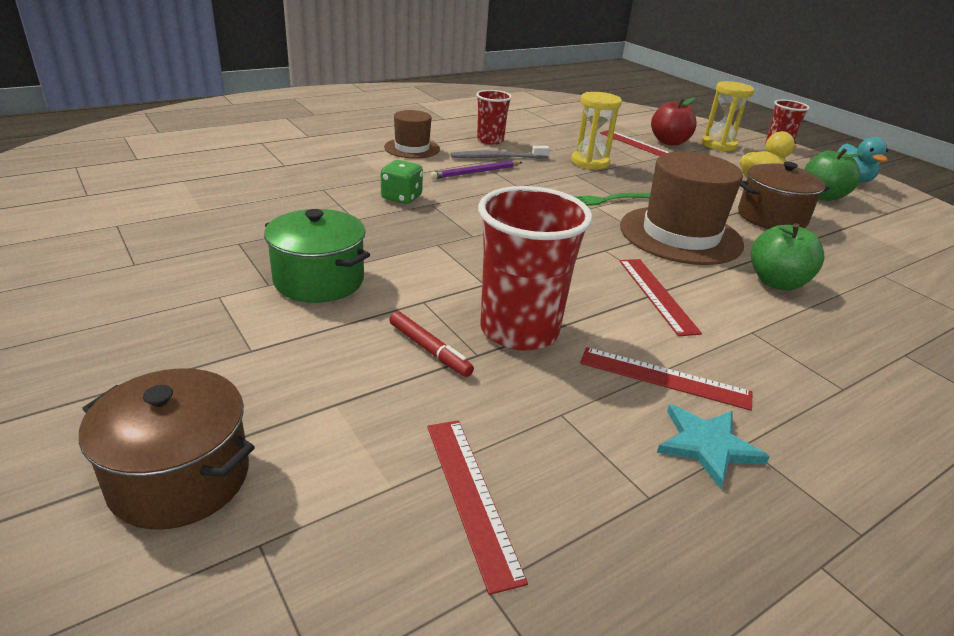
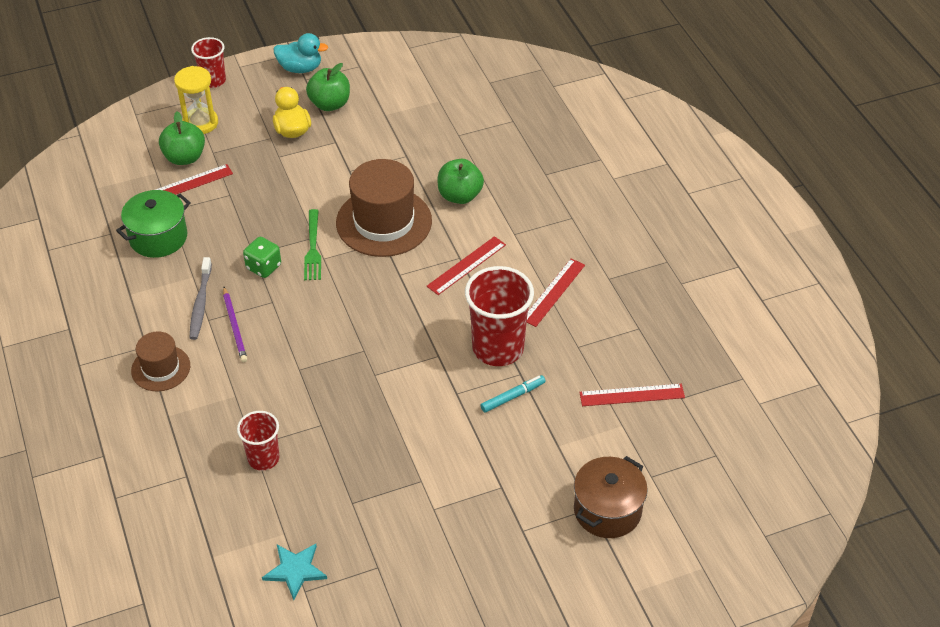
camera: 75 degrees left, 15 degrees up
(319, 280) = (420, 451): green pot -> green pot (158, 237)
(401, 198) = (283, 389): green dice -> green dice (263, 267)
(429, 350) = (513, 397): red marker -> turquoise marker
(490, 140) = (150, 300): red cup -> red cup (263, 458)
(590, 162) = (226, 235): yellow hourglass -> none
(657, 295) = (466, 265): red ruler -> red ruler turned 45 degrees counterclockwise
(669, 142) = (185, 157): red apple -> green apple
(707, 445) = (608, 293): turquoise star -> turquoise star (295, 570)
(771, 218) = (363, 154): brown pot -> none

